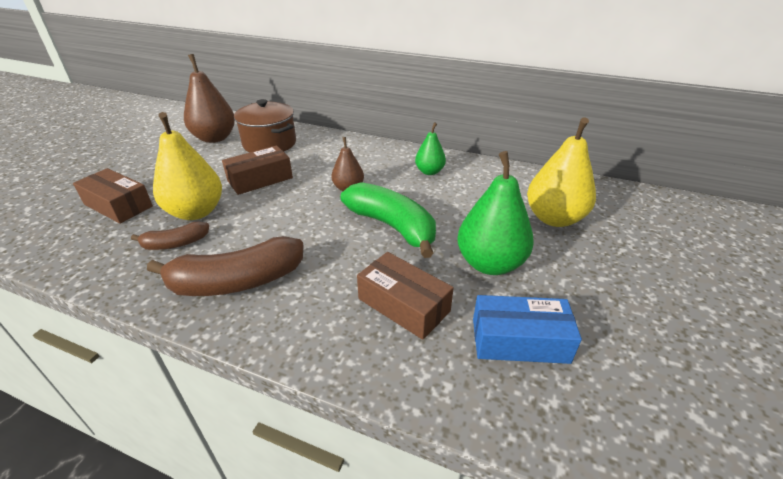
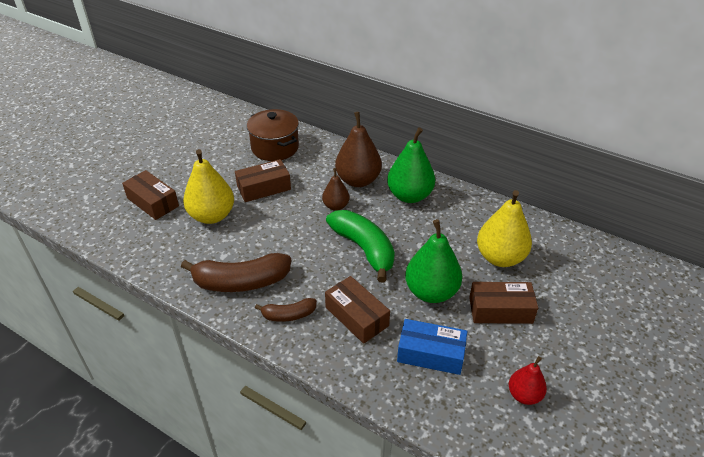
camera: 10 degrees right, 5 degrees up
(175, 244) = (197, 244): brown banana -> brown banana (288, 315)
(215, 138) = (227, 136): brown pear -> brown pear (358, 180)
(429, 172) = (409, 196): green pear -> green pear, size x1.77
(582, 273) = (500, 310): none -> brown box
(671, 379) = (524, 395): none -> red pear

